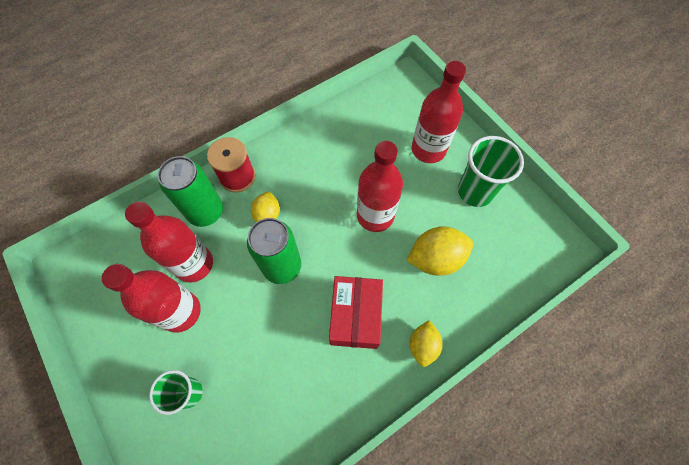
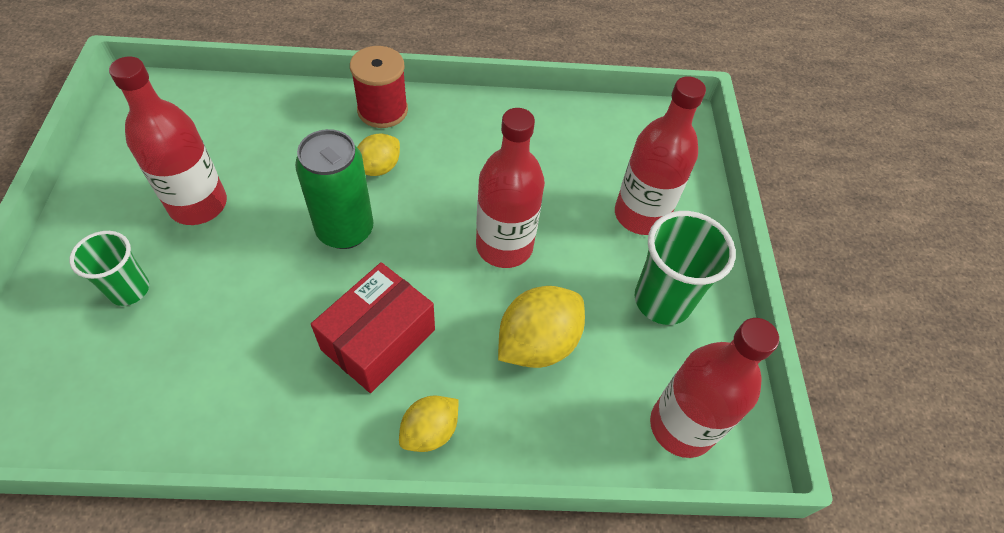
camera: 30 degrees right, 10 degrees down
(194, 264) = (256, 167): red bottle -> red bottle (681, 426)
(206, 212) = (316, 124): green can -> none
(435, 258) = (537, 343): yellow lemon -> yellow lemon turned 60 degrees counterclockwise

